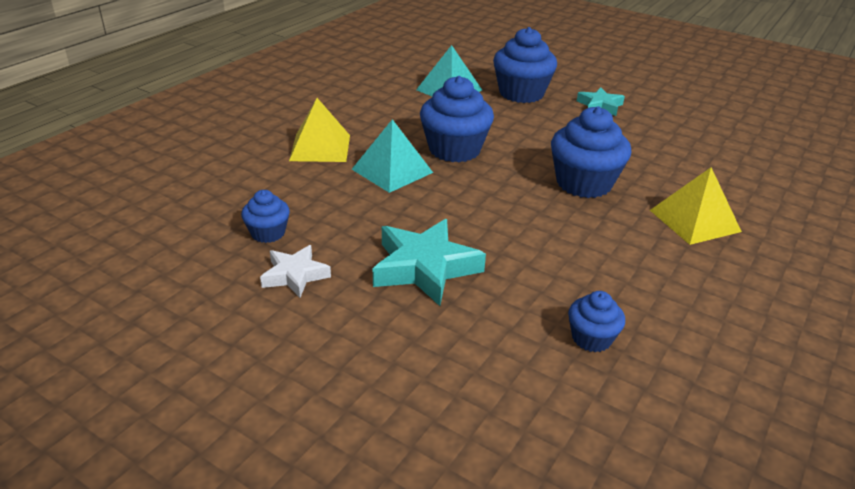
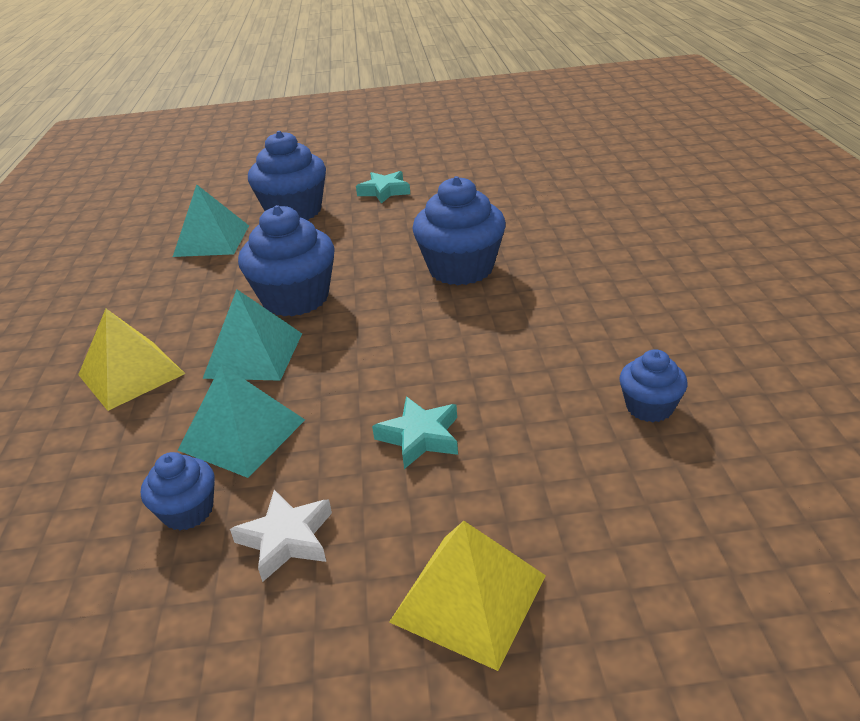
camera: 35 degrees left, 0 degrees up
(336, 210) = (242, 434): none -> turquoise pyramid
(424, 268) = (420, 437): turquoise star -> turquoise star, size x0.59
(695, 220) = (589, 254): yellow pyramid -> yellow pyramid (469, 598)

